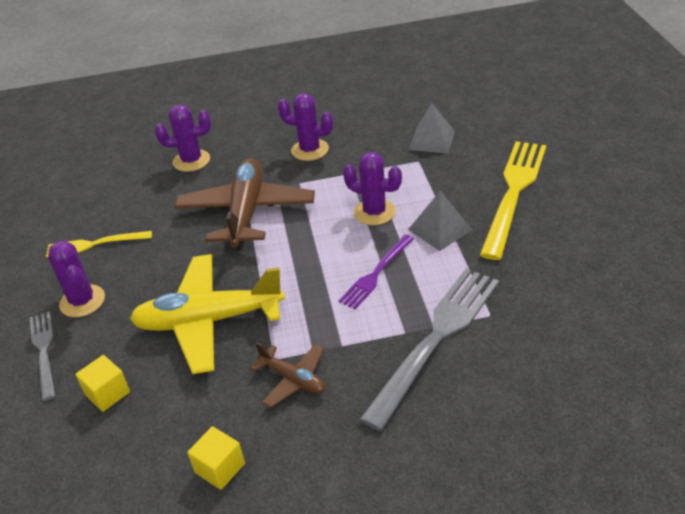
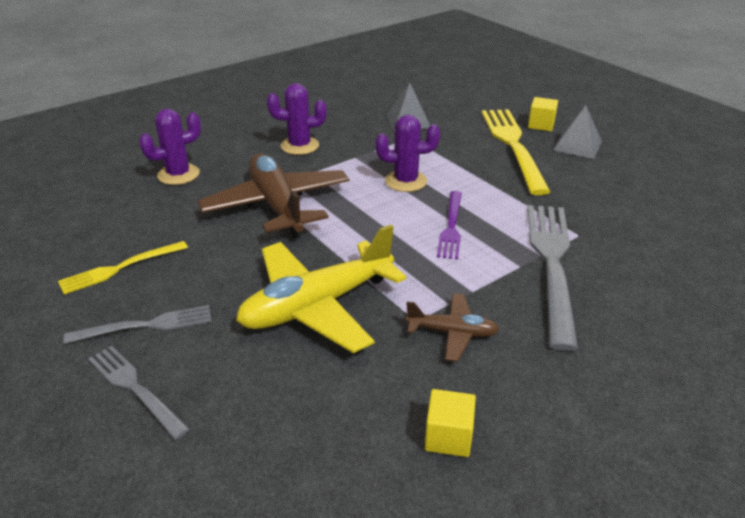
camera: 30 degrees left, 5 degrees down
(82, 301) = (147, 325): purple cactus -> grey fork
(107, 393) = (254, 406): yellow cube -> yellow cube (541, 125)
(440, 229) = (476, 182): grey pyramid -> grey pyramid (577, 145)

